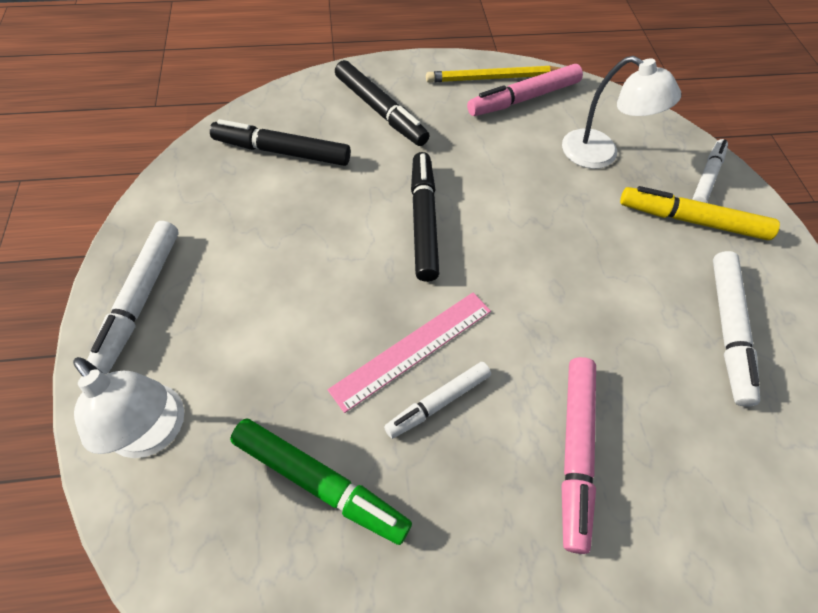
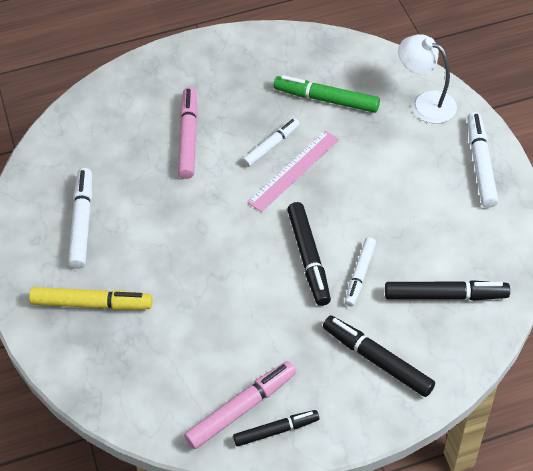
camera: 175 degrees right, 5 degrees down
(493, 78) = (276, 430): yellow pencil -> black marker
(600, 154) = (165, 355): white lamp -> none
(707, 176) = (70, 351): white marker -> white marker (360, 275)

